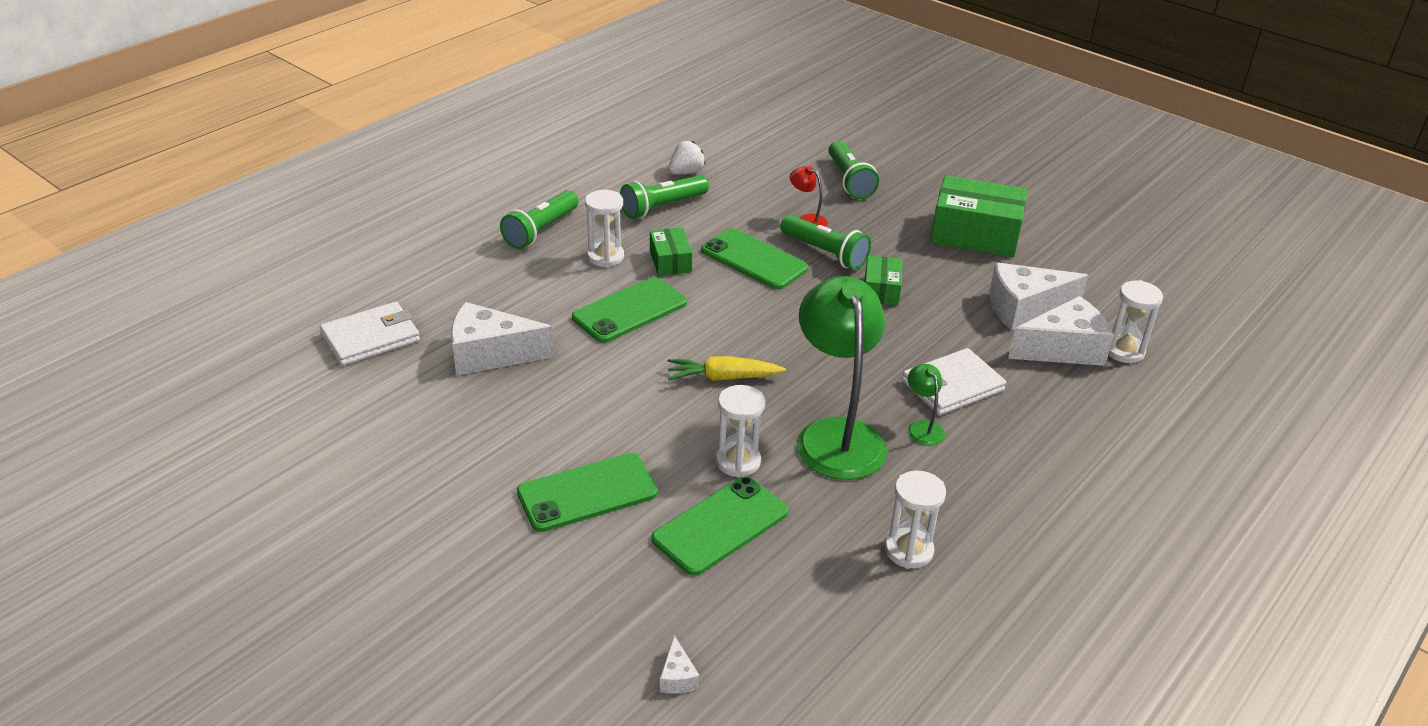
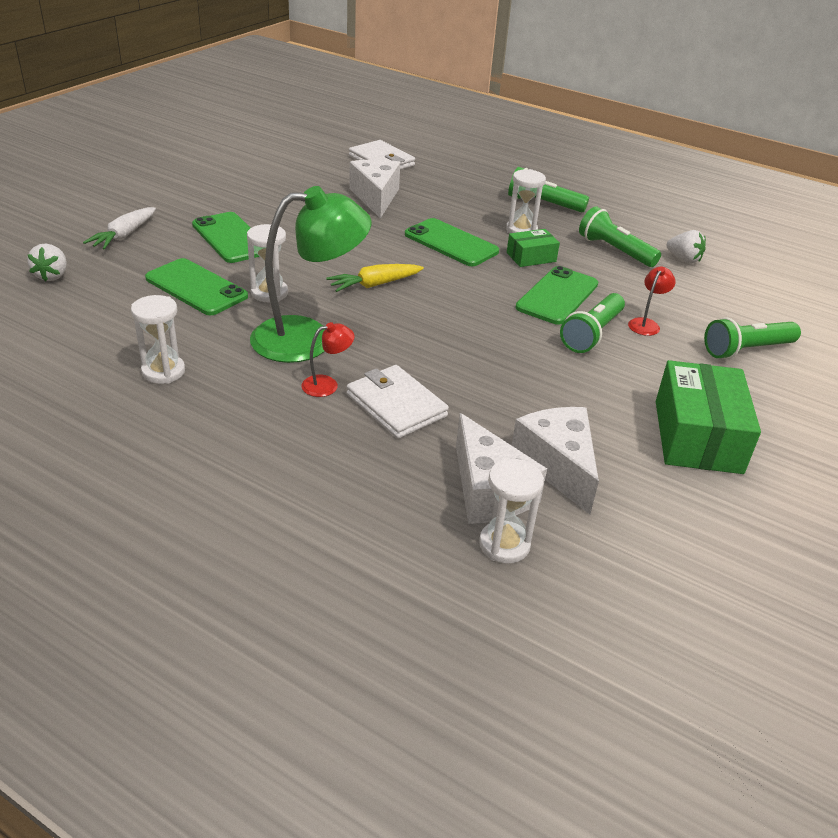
camera: 80 degrees right, 0 degrees up
(561, 605) = (124, 235): none -> white carrot
(677, 677) = (52, 276): white cheese -> white strawberry
(723, 377) = (374, 285): yellow carrot -> yellow carrot turned 105 degrees counterclockwise
(881, 290) = (544, 366): green box -> none
(922, 427) = (327, 384): green lamp -> red lamp

